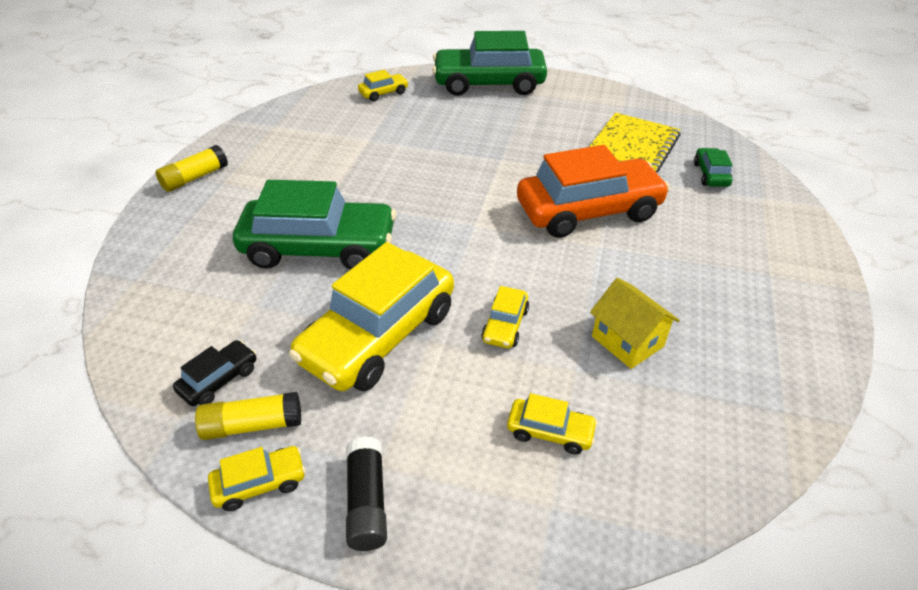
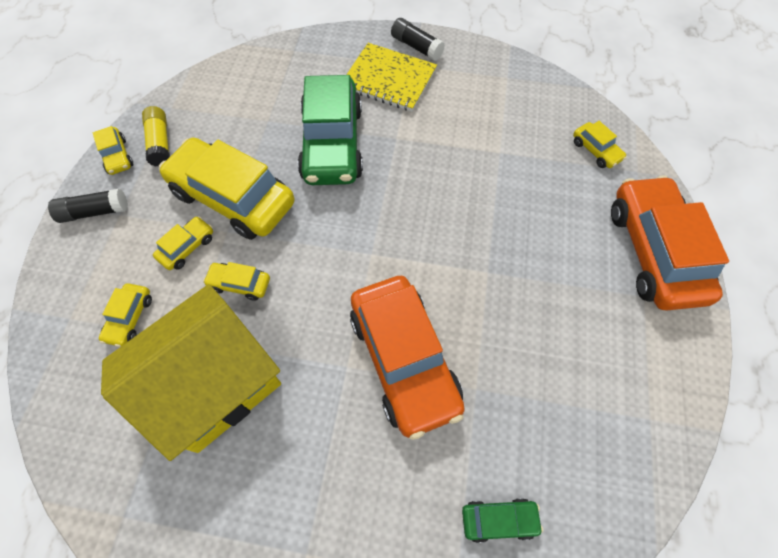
camera: 85 degrees right, 20 degrees up
(195, 178) = (416, 47): yellow glue stick -> black glue stick
(219, 380) = (199, 117): black car -> none
(448, 378) = (187, 247): none -> yellow car
(489, 84) = (653, 252): green car -> orange car
(627, 341) = (215, 384): yellow house -> yellow house, size x2.07
(633, 146) = (546, 422): yellow notebook -> yellow notebook (389, 79)

